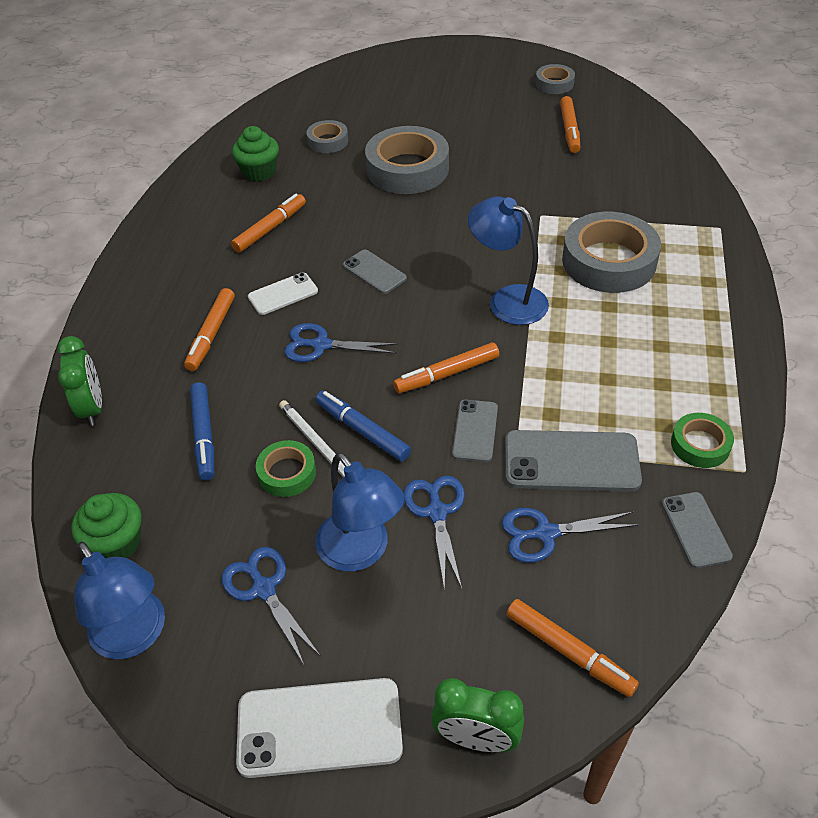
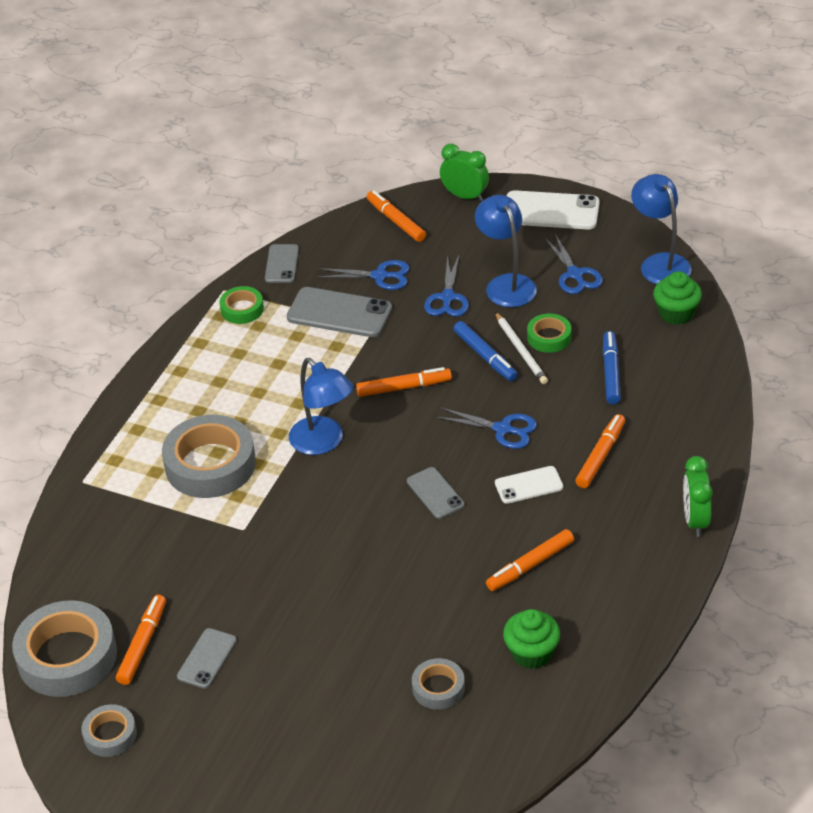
camera: 165 degrees left, 5 degrees down
(92, 408) = (705, 408): green clock -> green clock (695, 520)
(407, 169) = (357, 621): grey tape -> grey tape (67, 656)
(475, 431) = (399, 343): grey phone -> grey phone (207, 658)

